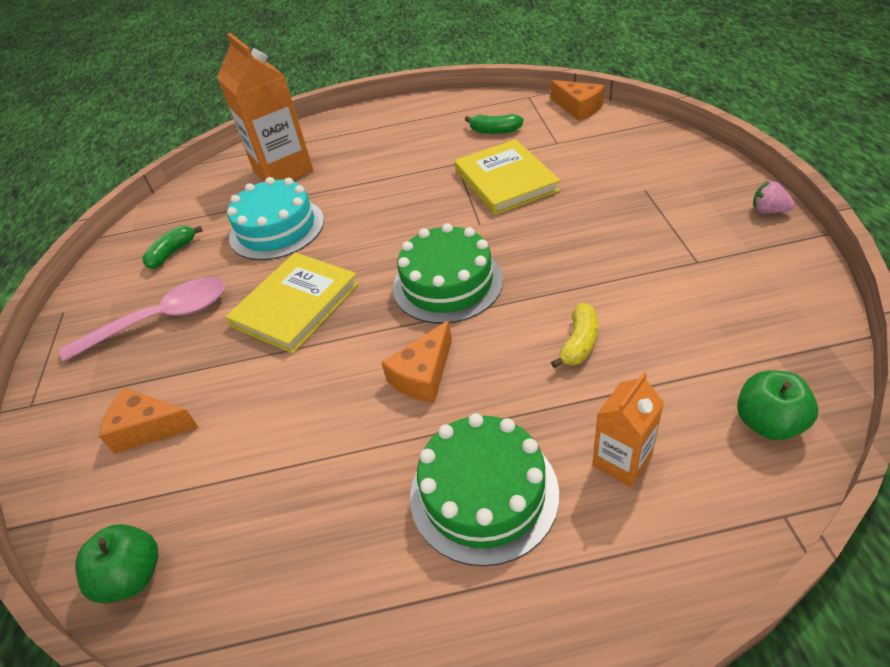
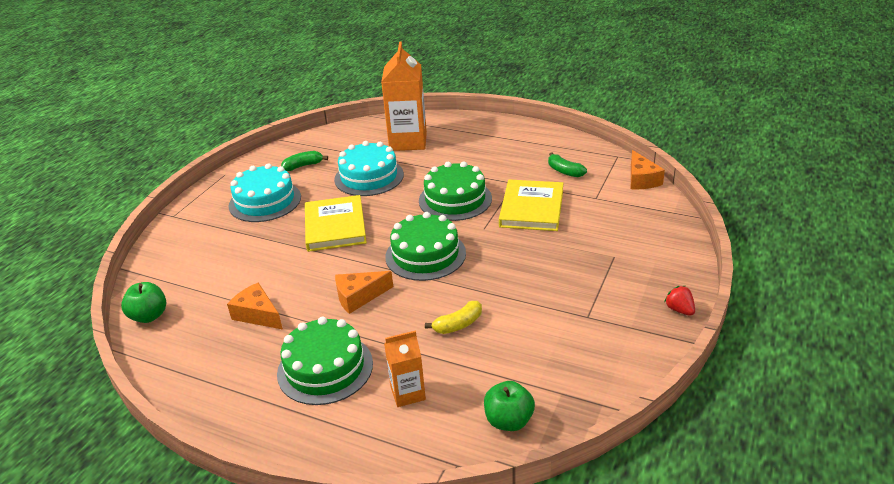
camera: 30 degrees right, 10 degrees down
(148, 428) = (211, 254): orange cheese -> orange cheese (258, 314)
(161, 319) = (265, 201): pink spoon -> turquoise cake
(295, 305) = (335, 226): yellow book -> yellow book turned 75 degrees counterclockwise
(411, 208) = (455, 199): none -> green cake
(768, 211) = (679, 310): pink strawberry -> red strawberry

